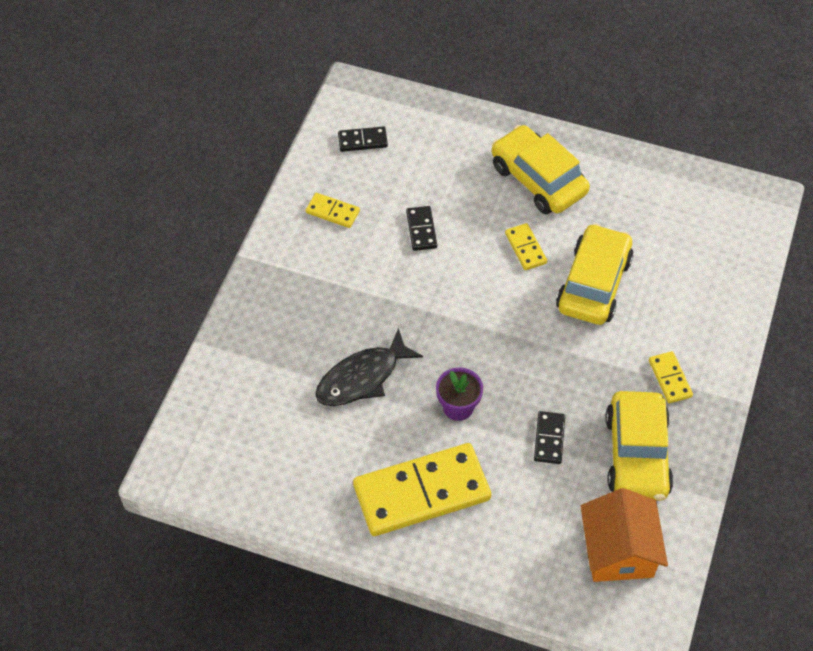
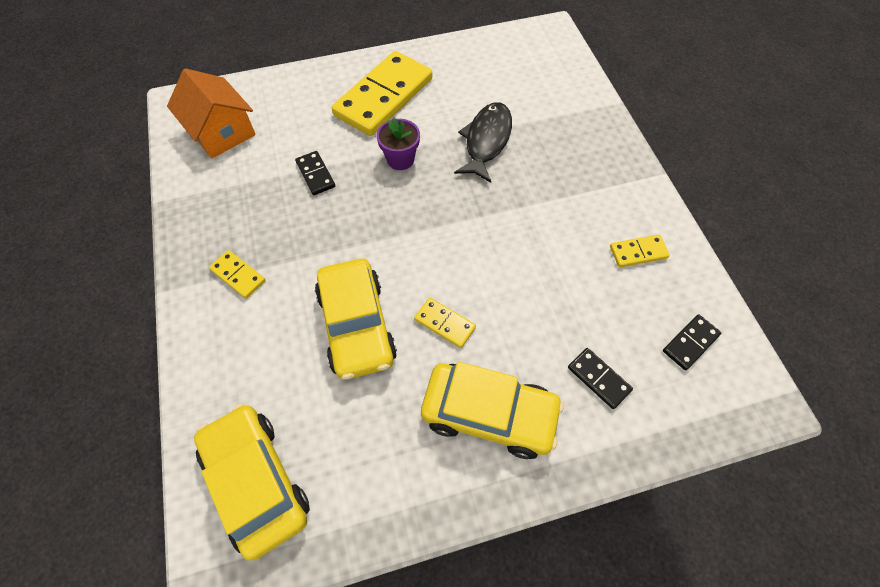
camera: 145 degrees right, 5 degrees up
(421, 230) = (550, 283): black domino -> black domino (598, 379)
(637, 454) = (238, 199): yellow car -> yellow car (256, 481)

